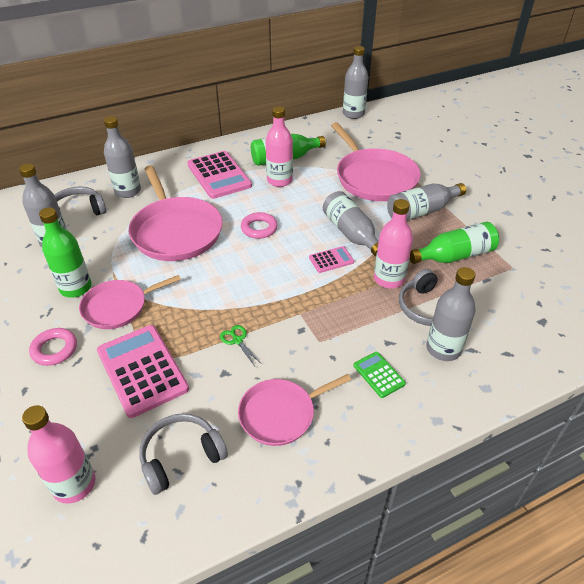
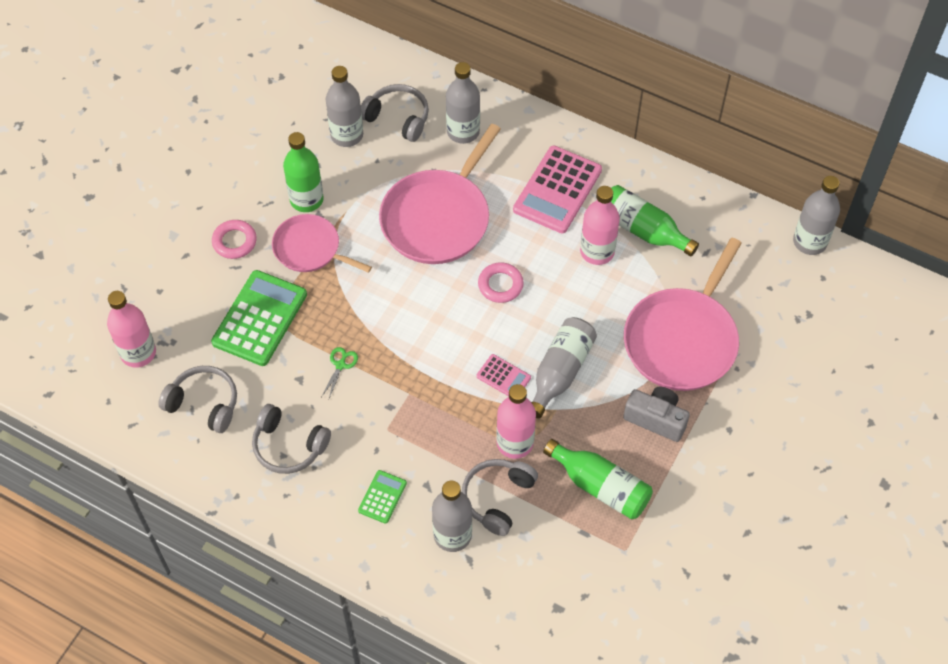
camera: 55 degrees right, 15 degrees up
(142, 370) = (260, 318): pink calculator -> green calculator
(281, 414) = (288, 446): pink pan -> grey headphones
(421, 211) = (656, 419): grey bottle -> grey camera

